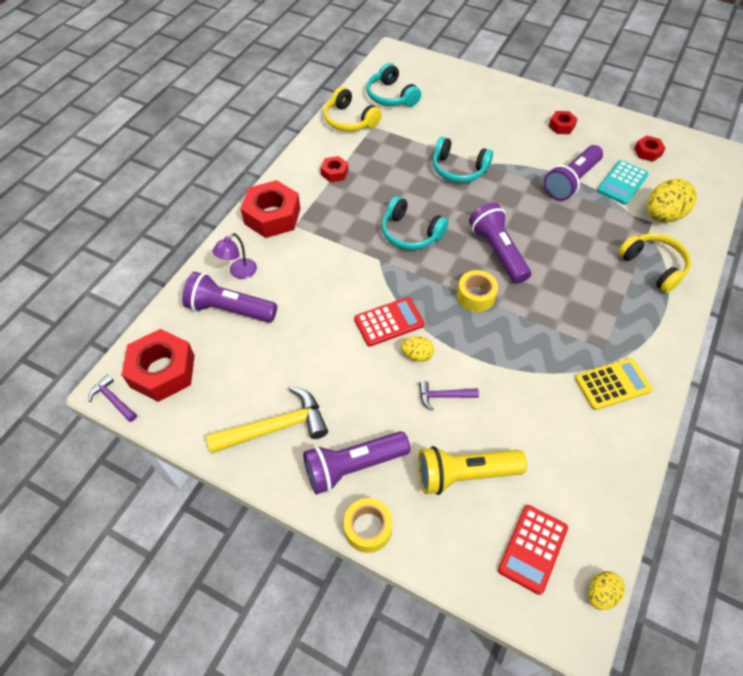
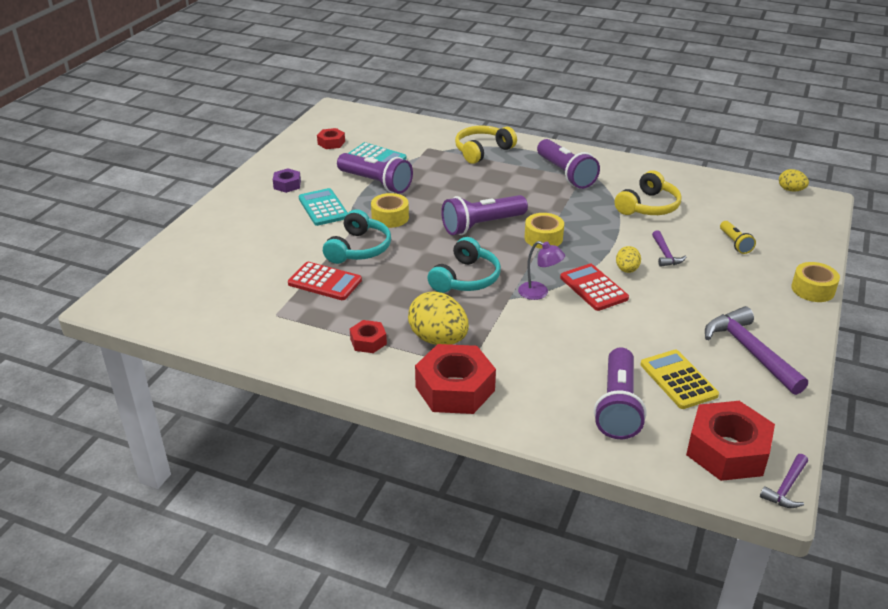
camera: 95 degrees left, 20 degrees down
(239, 273) = (558, 406): purple lamp -> purple lamp (539, 293)
(276, 427) = (750, 351): yellow hammer -> purple hammer
(349, 120) = (260, 336): yellow headphones -> yellow headphones (648, 206)
(353, 466) = (762, 301): purple flashlight -> purple flashlight (565, 174)
(391, 96) = (211, 302): turquoise headphones -> none
(464, 474) = (735, 243): yellow flashlight -> yellow flashlight, size x0.53
(509, 189) = (390, 217): none -> yellow tape
(523, 148) = (323, 208): none -> turquoise calculator
(532, 548) = (777, 214): red calculator -> red calculator (325, 282)
(561, 126) = (287, 185): red nut -> purple nut
(612, 384) = (615, 176): yellow calculator -> yellow calculator (678, 380)
(662, 215) = (419, 142): yellow egg -> yellow egg (438, 339)

